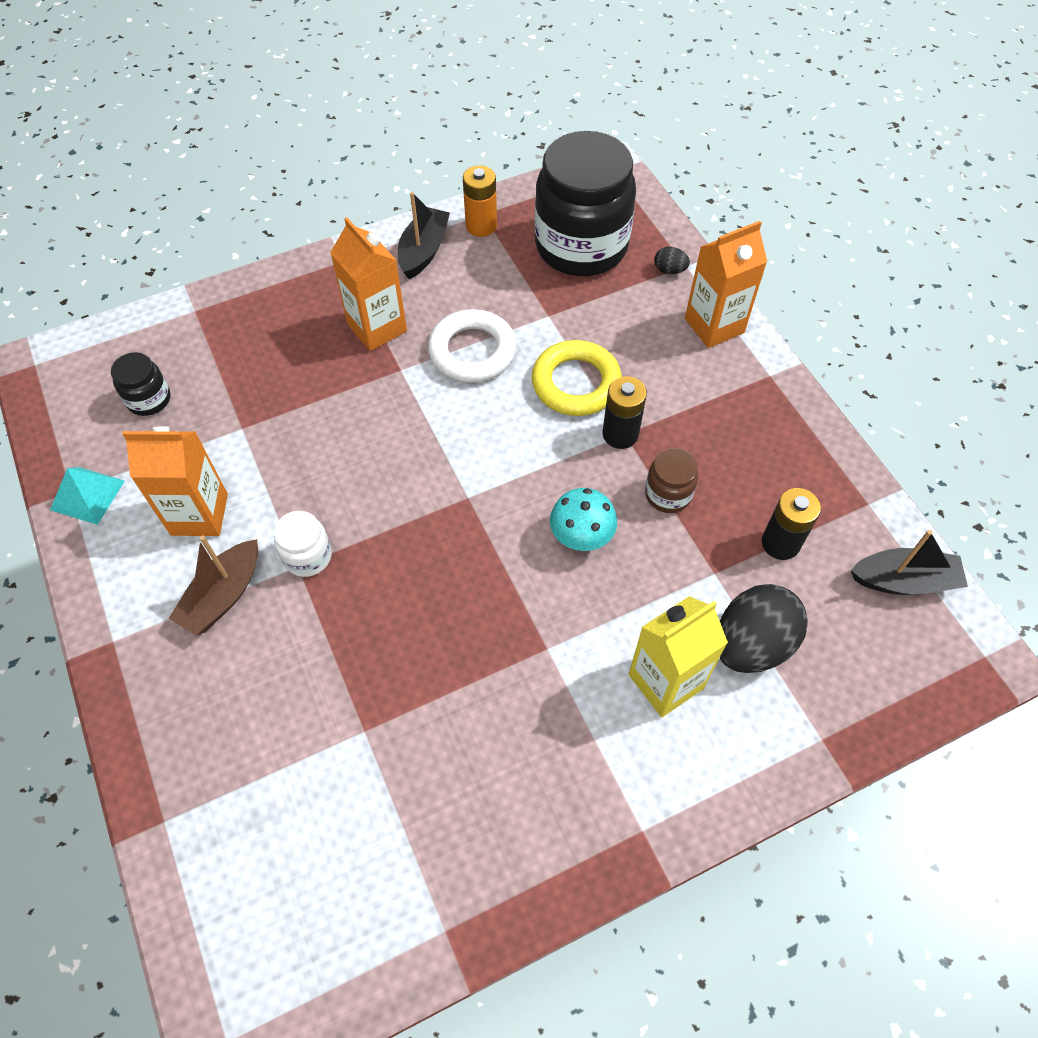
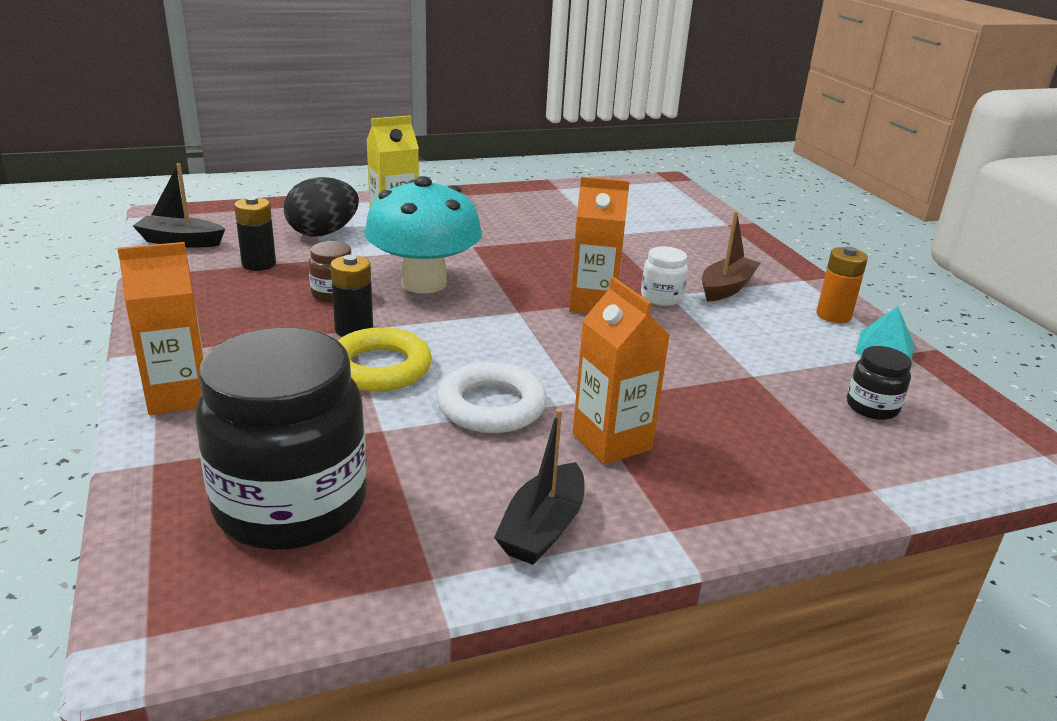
camera: 175 degrees left, 30 degrees down
(199, 514) = (768, 327): orange carton -> orange carton (593, 304)
(481, 226) = (440, 556): orange battery -> orange battery (833, 315)
(581, 536) = (424, 283): turquoise mushroom -> turquoise mushroom, size x1.97
(669, 270) = (182, 459): black egg -> none

